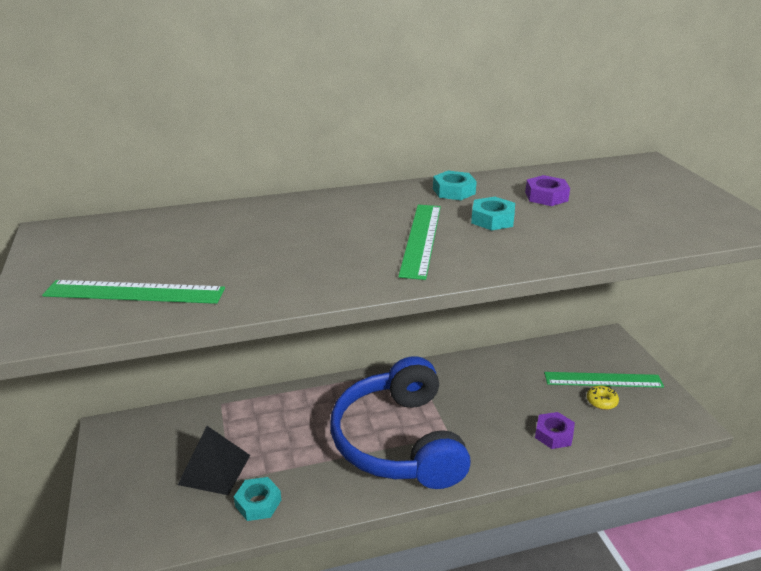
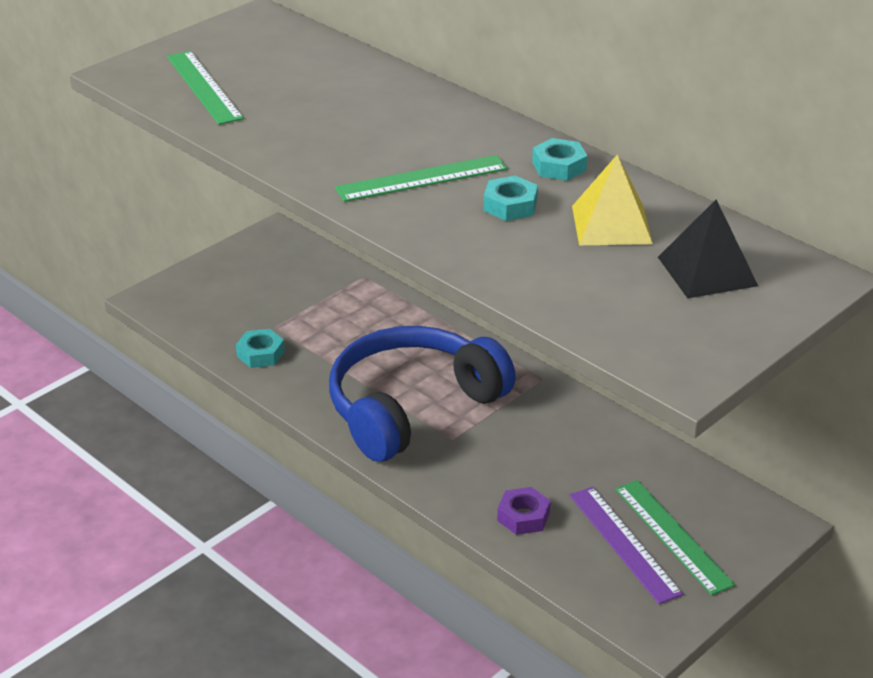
camera: 60 degrees right, 5 degrees up
(214, 469) = (279, 312): black pyramid -> black pyramid (707, 271)
(546, 196) = (611, 224): purple nut -> yellow pyramid
(601, 401) = (624, 543): yellow donut -> purple ruler

